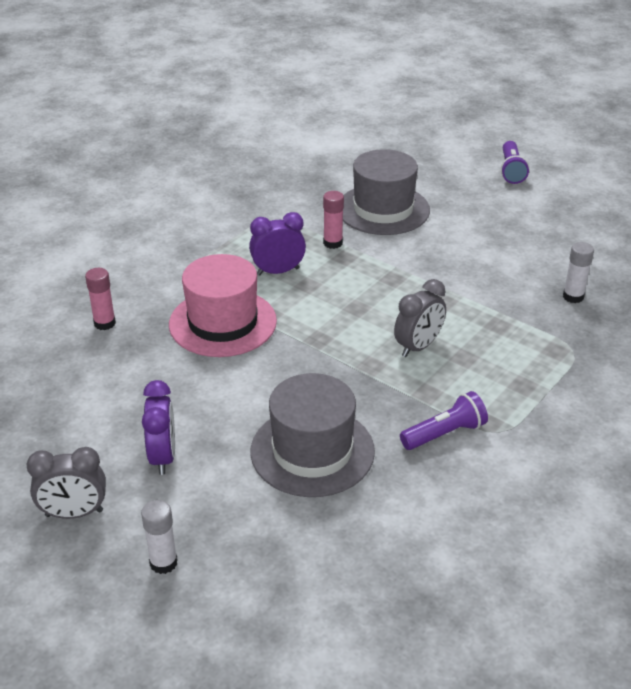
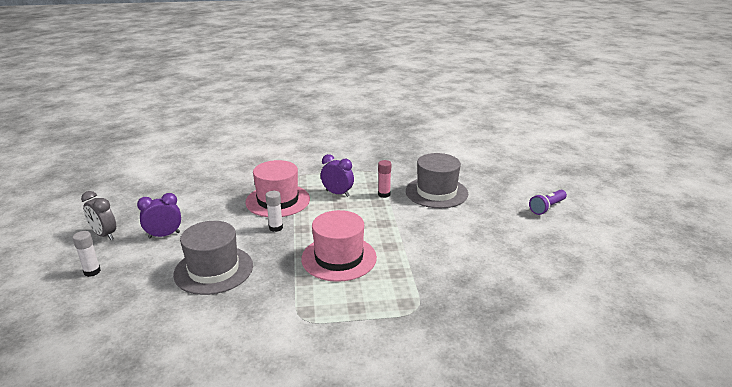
camera: 45 degrees right, 10 degrees down
(104, 323) = (237, 177): pink glue stick -> none
(163, 456) = (164, 235): purple clock -> purple clock turned 150 degrees counterclockwise
(418, 347) = (339, 258): grey clock -> pink hat
(444, 433) = (277, 302): purple flashlight -> none
(573, 297) = (467, 285): white glue stick -> white glue stick (276, 228)

